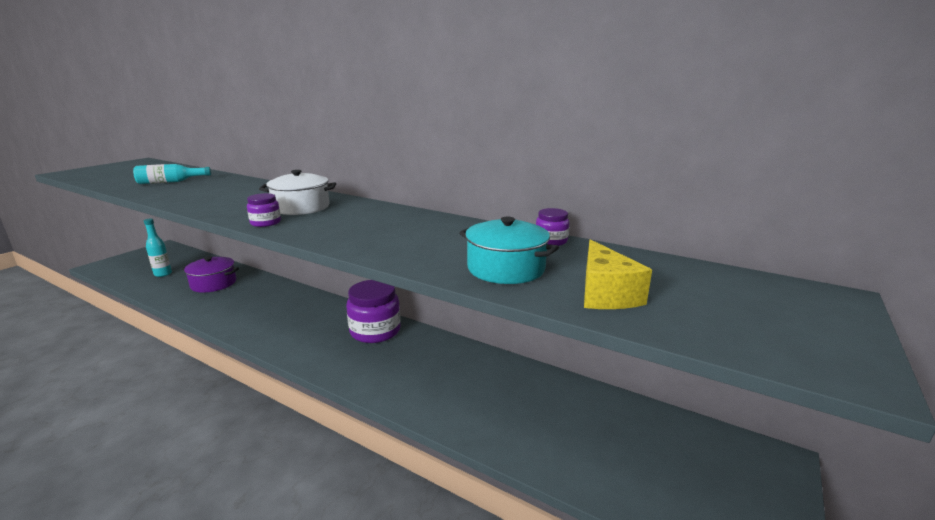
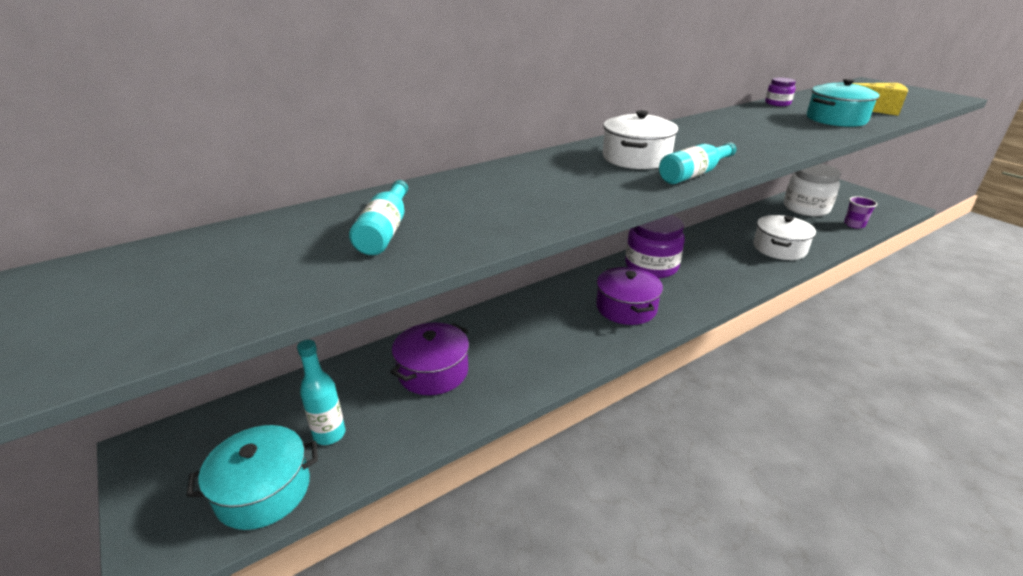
camera: 65 degrees left, 10 degrees up
(128, 272) = (263, 490): none -> turquoise pot
(265, 223) = (694, 174): purple jar -> turquoise bottle
(298, 329) = (626, 308): none -> purple pot
(464, 404) = (779, 248): none -> white pot
(606, 478) = (854, 224): none -> purple cup
(622, 425) = (806, 208): none -> white jar

